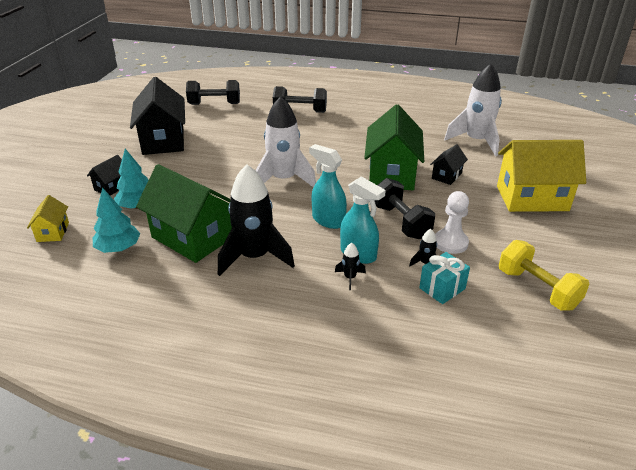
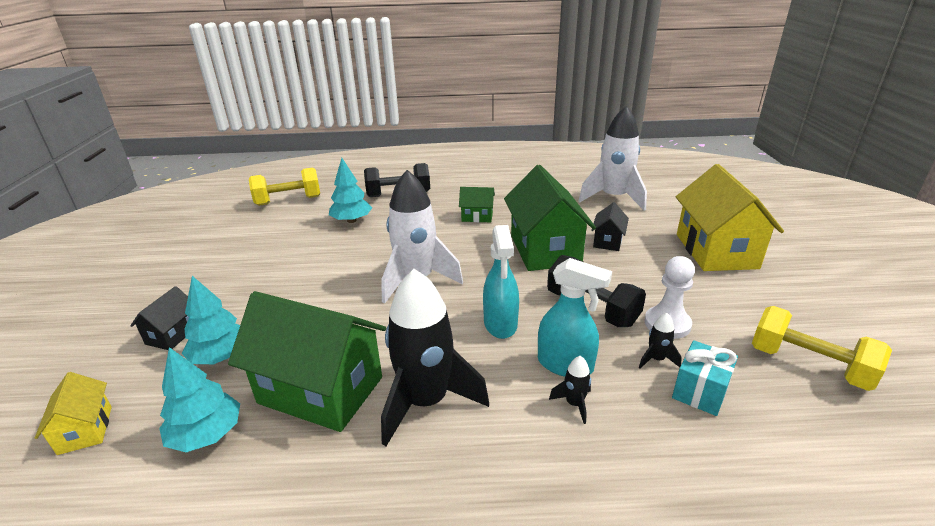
camera: 15 degrees left, 5 degrees down
(163, 140) = (234, 256): black house -> none
(214, 104) = (288, 201): black dumbbell -> yellow dumbbell
(255, 127) = (351, 220): none -> turquoise tree
(328, 220) = (500, 324): turquoise spray bottle -> turquoise spray bottle turned 120 degrees counterclockwise
(353, 139) = (477, 216): none -> green house
(532, 198) = (716, 251): yellow house -> yellow house turned 75 degrees counterclockwise

